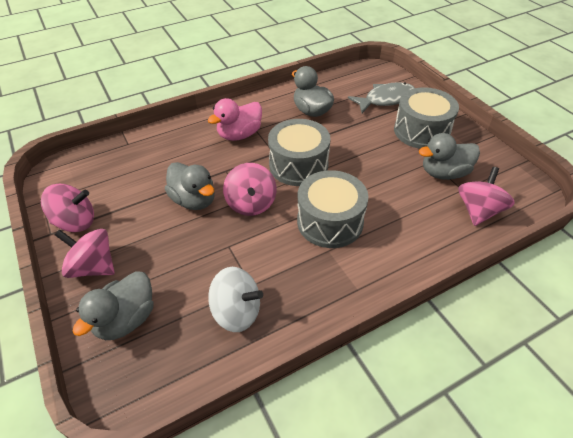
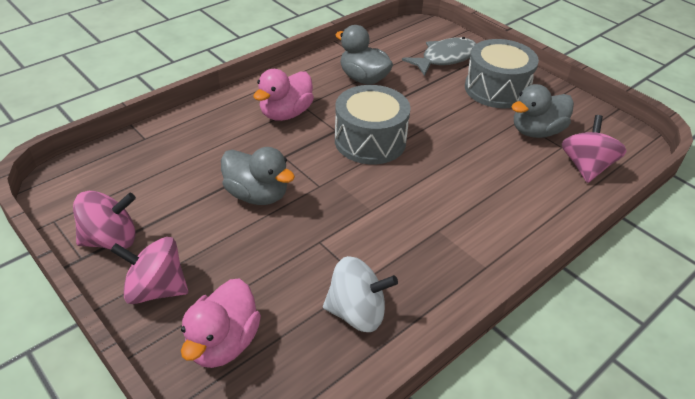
camera: 15 degrees left, 5 degrees down
(126, 319) = (223, 343): grey duck -> pink duck
(251, 203) = (329, 190): pink spinning top -> none
(330, 222) = (429, 199): grey drum -> none

